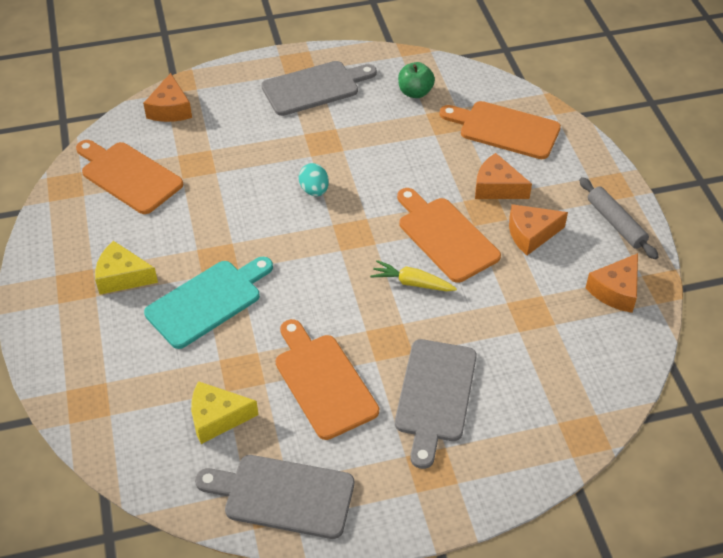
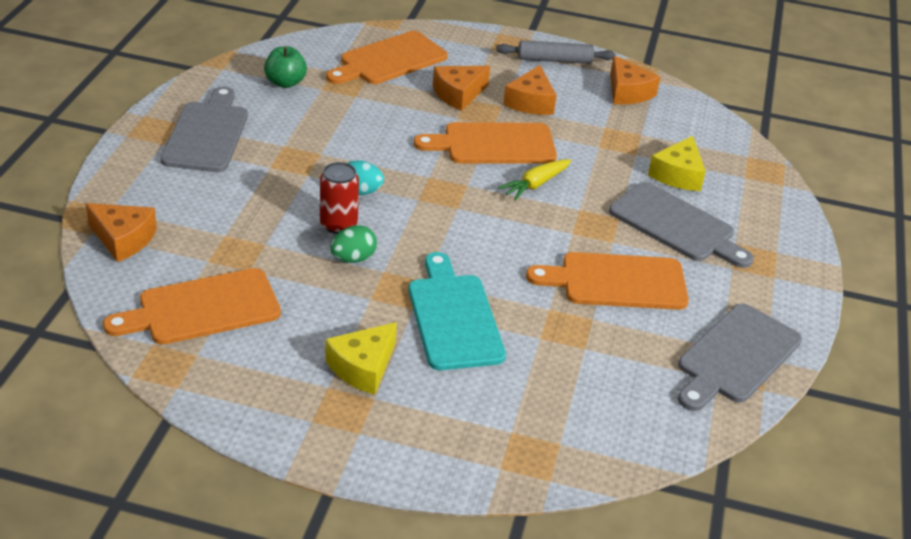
camera: 65 degrees left, 10 degrees down
(217, 418) = (616, 366): yellow cheese -> yellow cheese (678, 175)
(233, 221) = (353, 258): none -> green egg
(266, 197) = (338, 224): none -> red can

